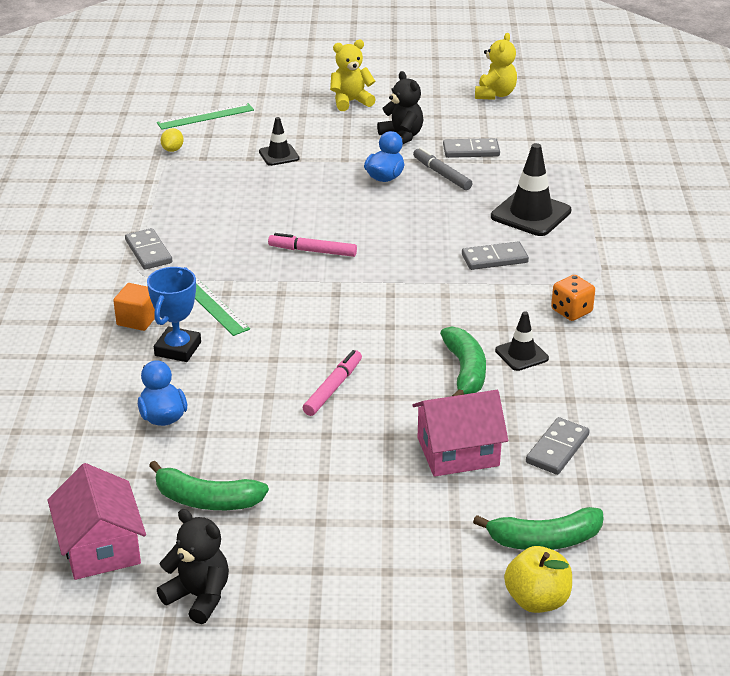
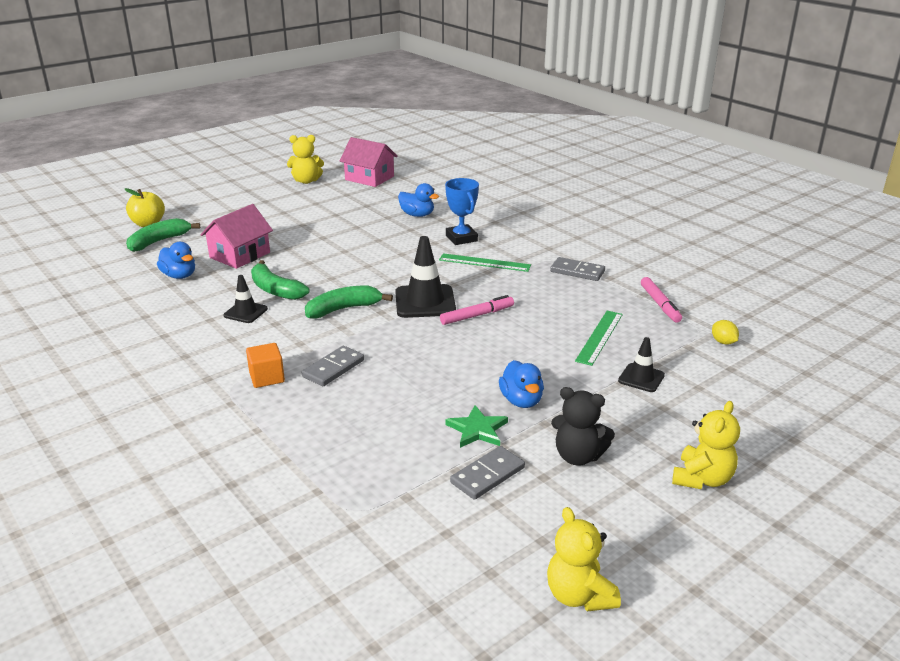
camera: 140 degrees right, 5 degrees down
(137, 320) = (509, 241): orange cube -> orange cube (267, 377)
(199, 597) = (306, 181): black teddy bear -> yellow teddy bear
(205, 116) = (774, 385): green ruler -> green ruler (599, 337)
(206, 500) = (347, 201): green banana -> green banana (343, 309)
(333, 388) = (346, 254): pink marker -> pink marker (660, 304)
(442, 174) = (477, 429): grey marker -> green star
(531, 214) = (344, 425): black traffic cone -> black traffic cone (425, 302)
(557, 449) = (179, 276): grey domino -> blue duck
(571, 311) = (231, 354): orange dice -> none

